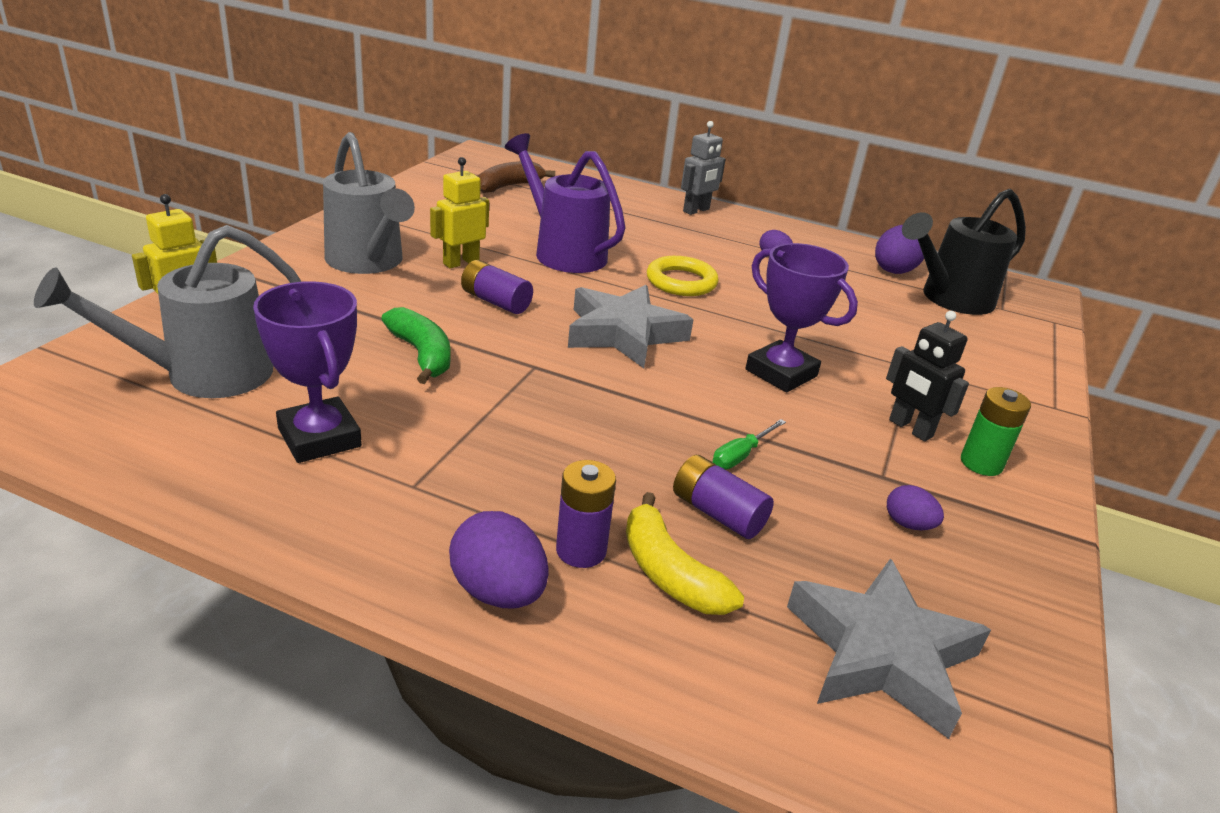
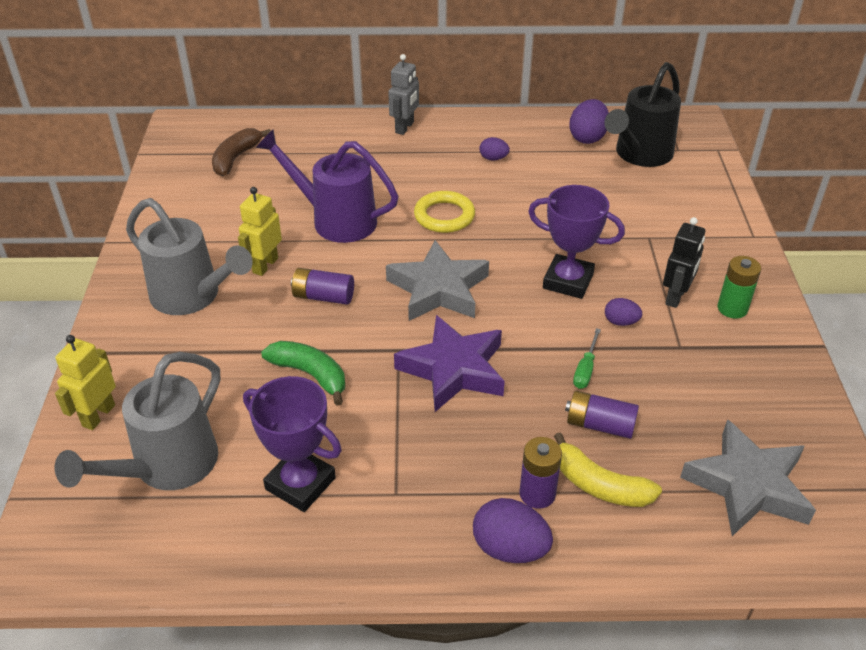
camera: 20 degrees left, 10 degrees up
(581, 402) = (454, 369): none -> purple star
(908, 524) = (714, 380): purple egg -> purple egg (621, 322)
(910, 428) = (676, 297): black robot -> black robot turned 90 degrees counterclockwise

